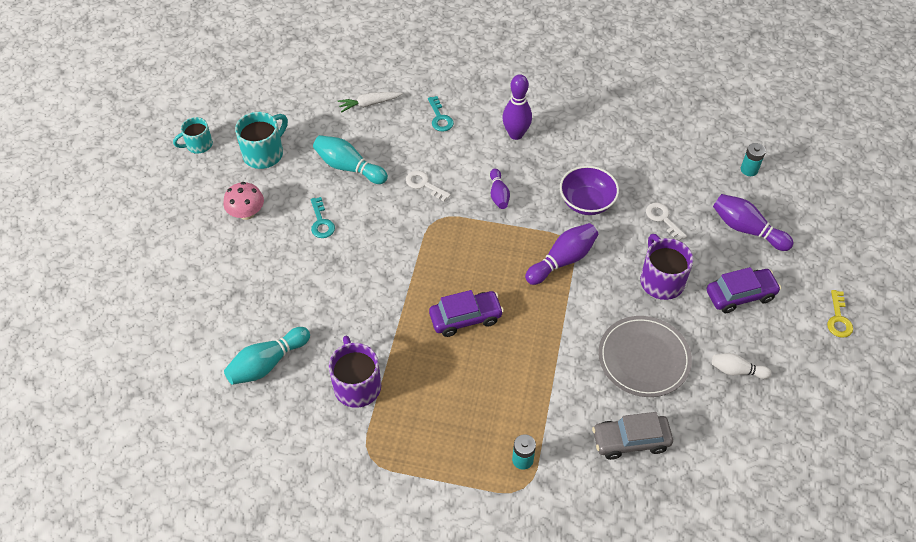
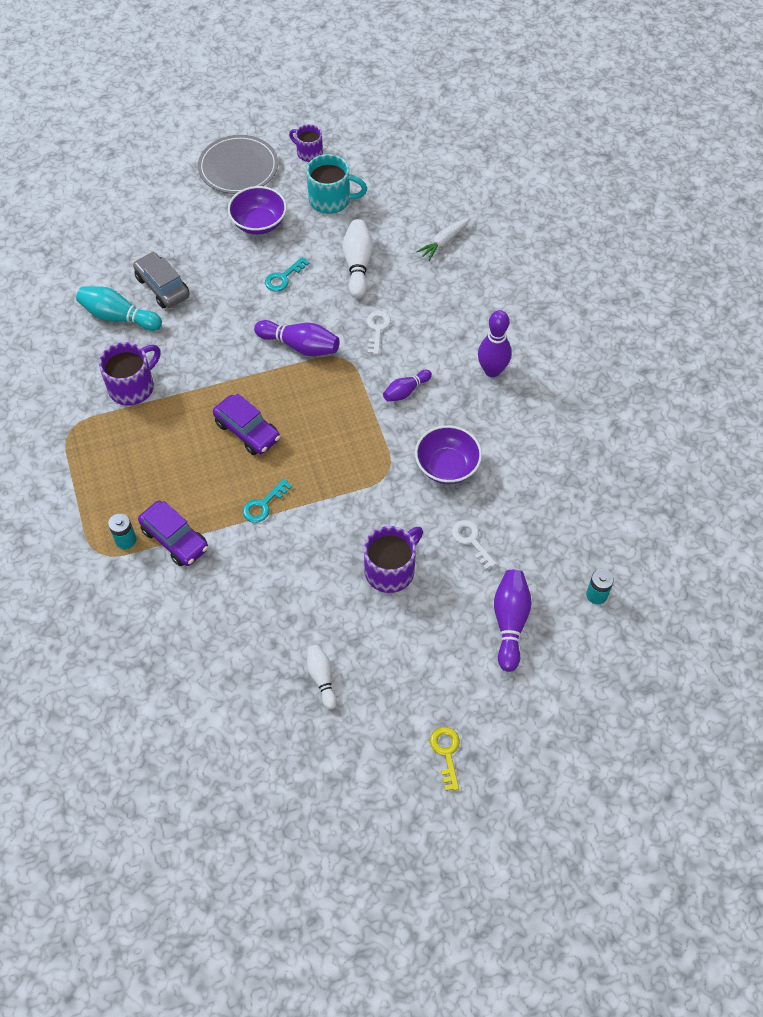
camera: 60 degrees right, 5 degrees up
(198, 145) = (308, 153): turquoise mug -> purple mug
(246, 213) = (259, 223): pink mushroom -> purple bowl
(348, 167) = (358, 265): turquoise bowling pin -> white bowling pin
(369, 104) = (444, 242): white carrot -> white carrot turned 90 degrees counterclockwise
(440, 118) = (467, 302): turquoise key -> turquoise key (263, 505)
(562, 260) = (361, 477): purple bowling pin -> purple bowling pin (300, 346)
(630, 440) = (191, 617): grey car -> grey car (162, 287)
(644, 358) = (288, 591): grey plate -> grey plate (238, 167)
(663, 219) = (471, 540): white key -> white key turned 60 degrees counterclockwise
(740, 295) = (418, 648): purple car -> purple car (175, 539)
(838, 319) = (446, 753): yellow key -> yellow key turned 105 degrees clockwise

